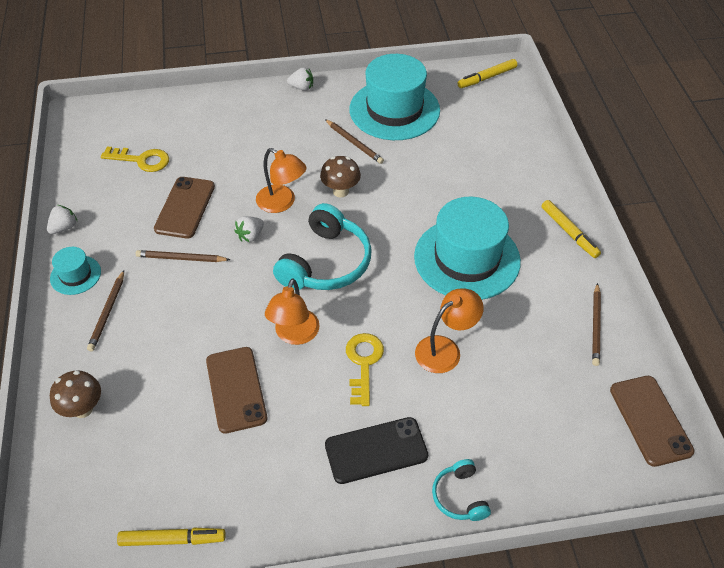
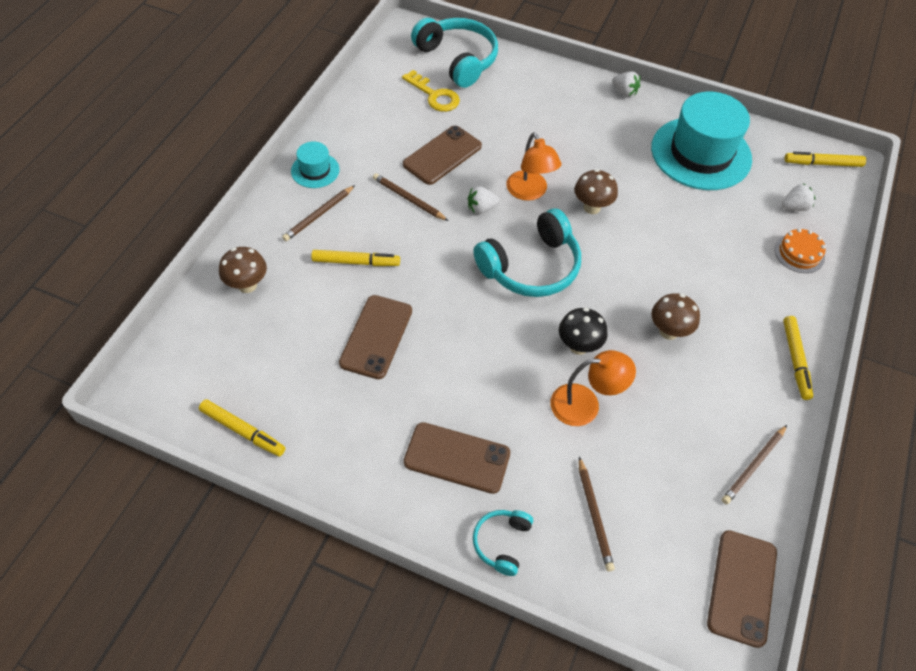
camera: 30 degrees right, 5 degrees up
(64, 228) = (333, 125): white strawberry -> white strawberry (794, 207)
(141, 121) = (457, 59): none -> turquoise headphones
(172, 336) = (356, 262): none -> yellow marker
(294, 335) = (458, 317): orange lamp -> none
(354, 143) = (637, 167): brown pencil -> brown pencil (594, 515)
(363, 363) = (500, 375): yellow key -> none
(376, 450) = (457, 458): black phone -> brown phone
(408, 306) = (578, 346): none -> black mushroom
(467, 259) = (668, 331): turquoise hat -> brown mushroom
(517, 152) = (799, 253): none -> orange cake

